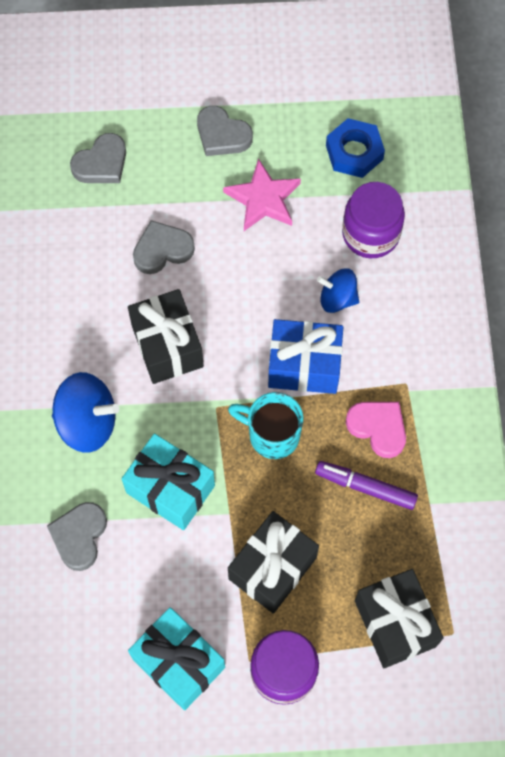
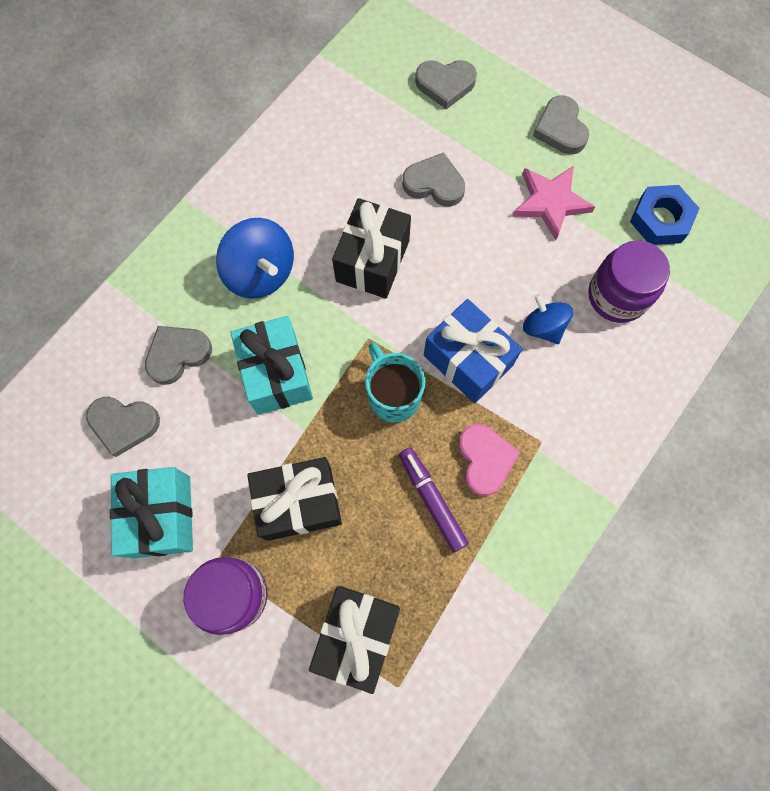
camera: 40 degrees right, 5 degrees up
(86, 622) = (124, 424): none -> grey heart

